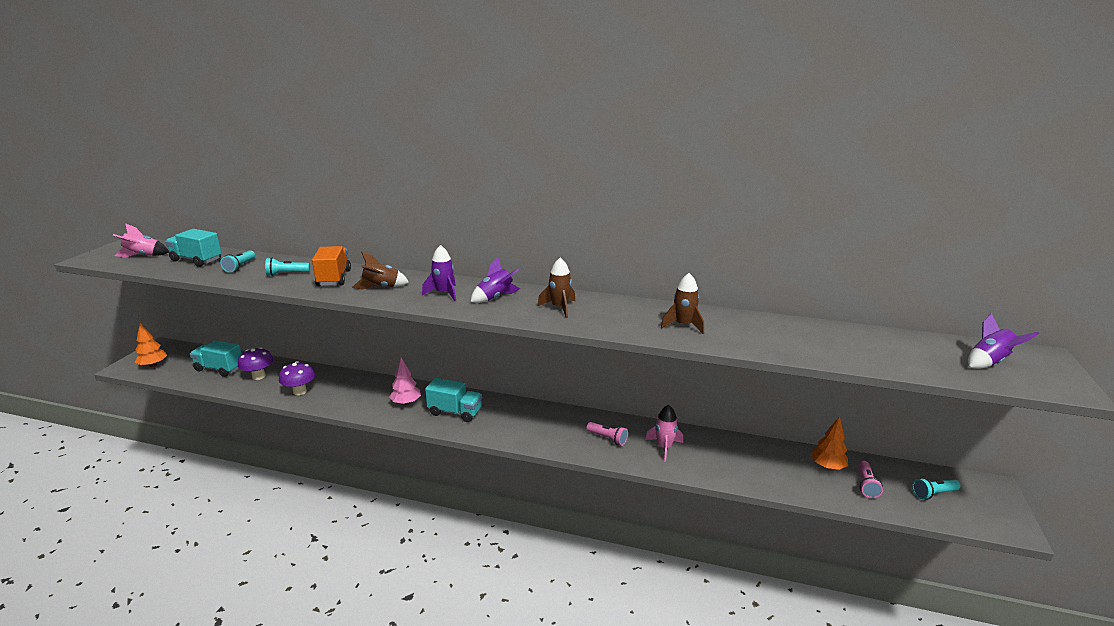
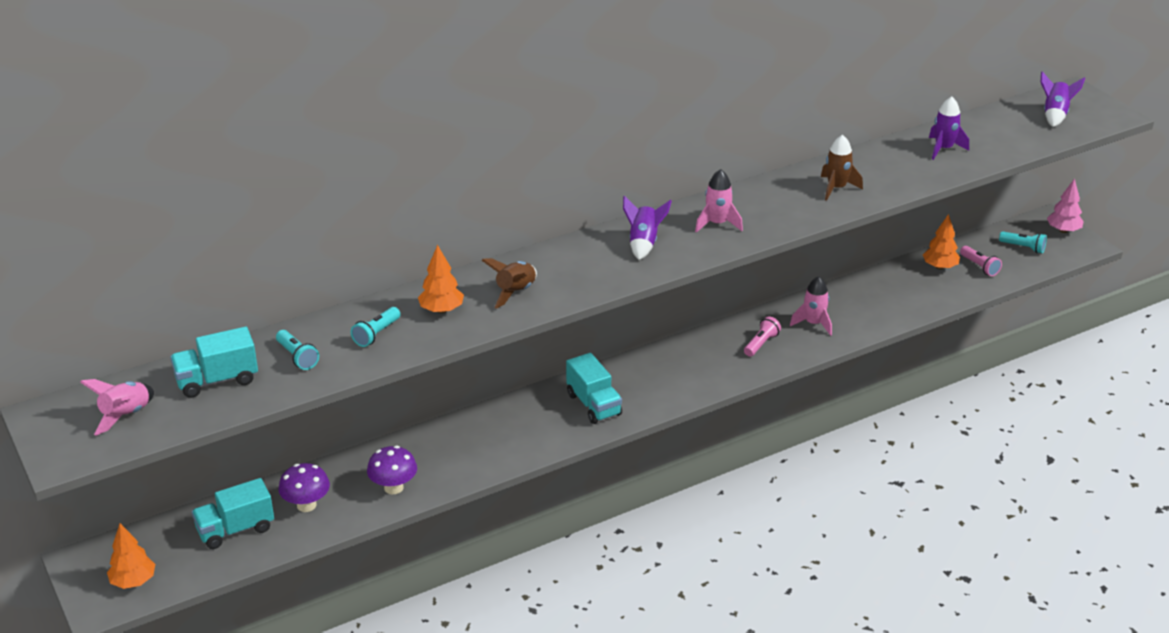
camera: 45 degrees left, 10 degrees up
(334, 278) = (441, 310): orange truck -> orange tree
(406, 402) = (529, 426): pink tree -> pink tree (1063, 230)
(444, 294) = (590, 265): purple rocket -> purple rocket (943, 149)
(455, 412) = (593, 404): turquoise truck -> turquoise truck turned 90 degrees clockwise
(559, 308) = (717, 224): brown rocket -> pink rocket
(607, 438) = (761, 344): pink flashlight -> pink flashlight turned 45 degrees counterclockwise
(933, 494) = (1023, 247): turquoise flashlight -> turquoise flashlight turned 90 degrees counterclockwise

